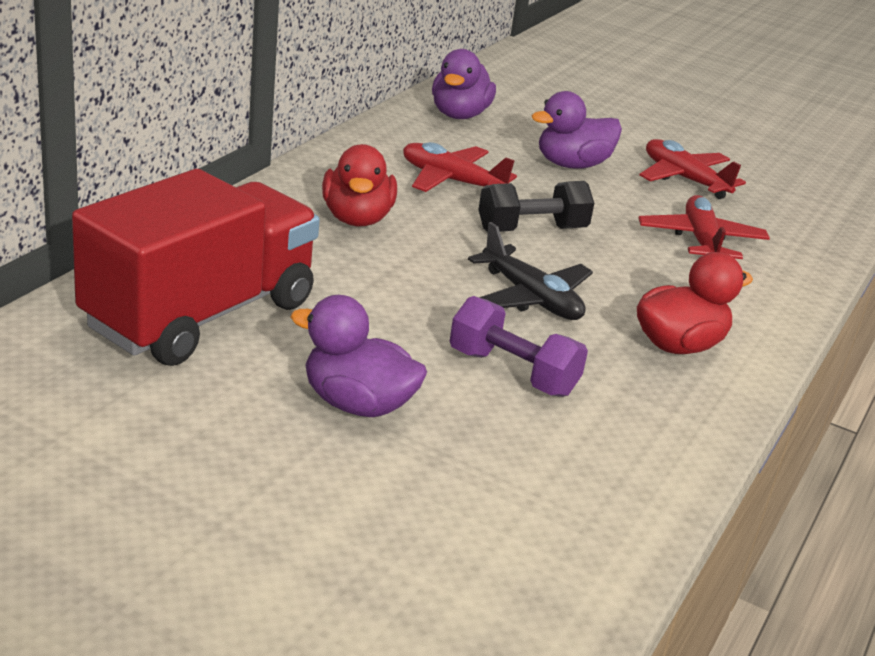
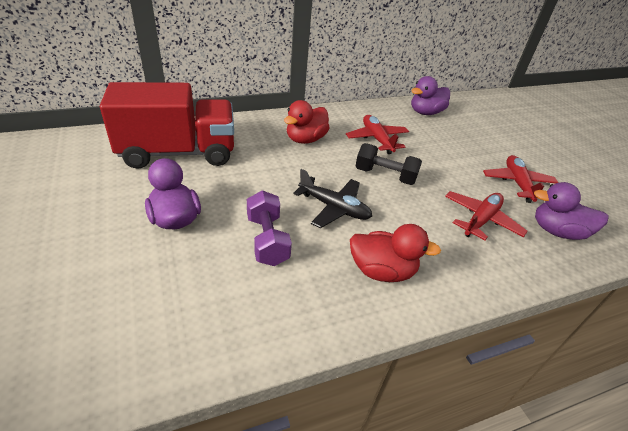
camera: 40 degrees right, 10 degrees up
(531, 298) = (334, 208): black plane -> black plane turned 60 degrees counterclockwise
(572, 165) = (455, 153): purple duck -> purple duck (557, 231)

